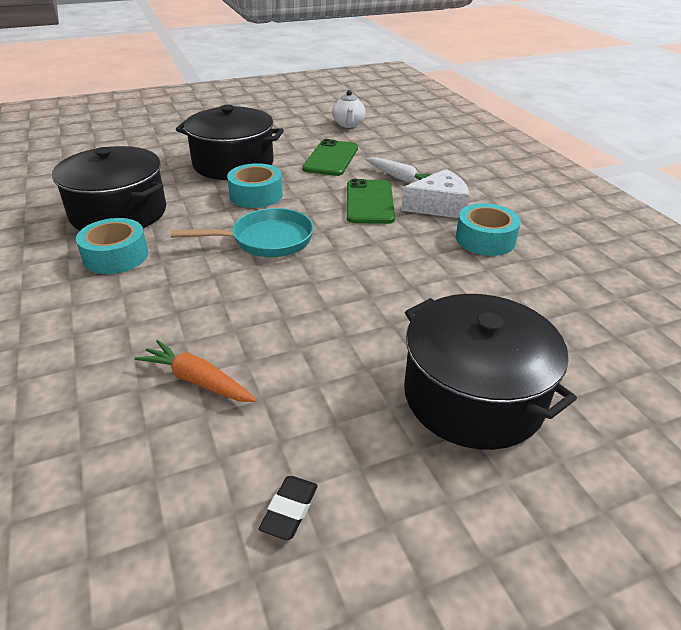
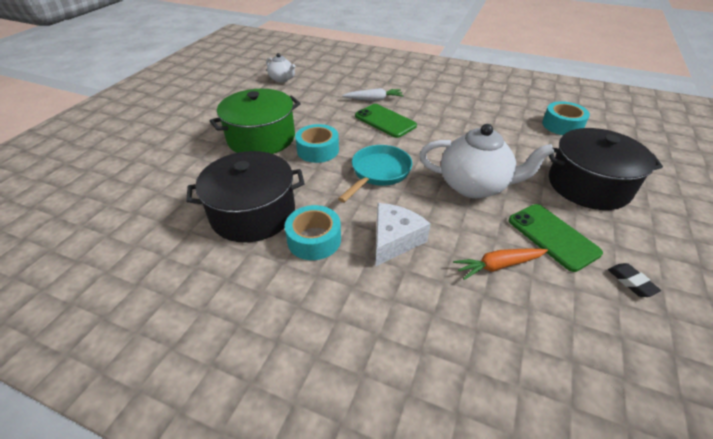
camera: 45 degrees left, 5 degrees up
(233, 164) = (261, 138): black pot -> green pot
(330, 306) = (474, 186): none -> white teapot
(331, 158) = (315, 105): green phone -> green phone (552, 236)
(438, 206) = (419, 106): white cheese -> white cheese (394, 240)
(485, 239) = (467, 112): turquoise tape -> turquoise tape (562, 125)

